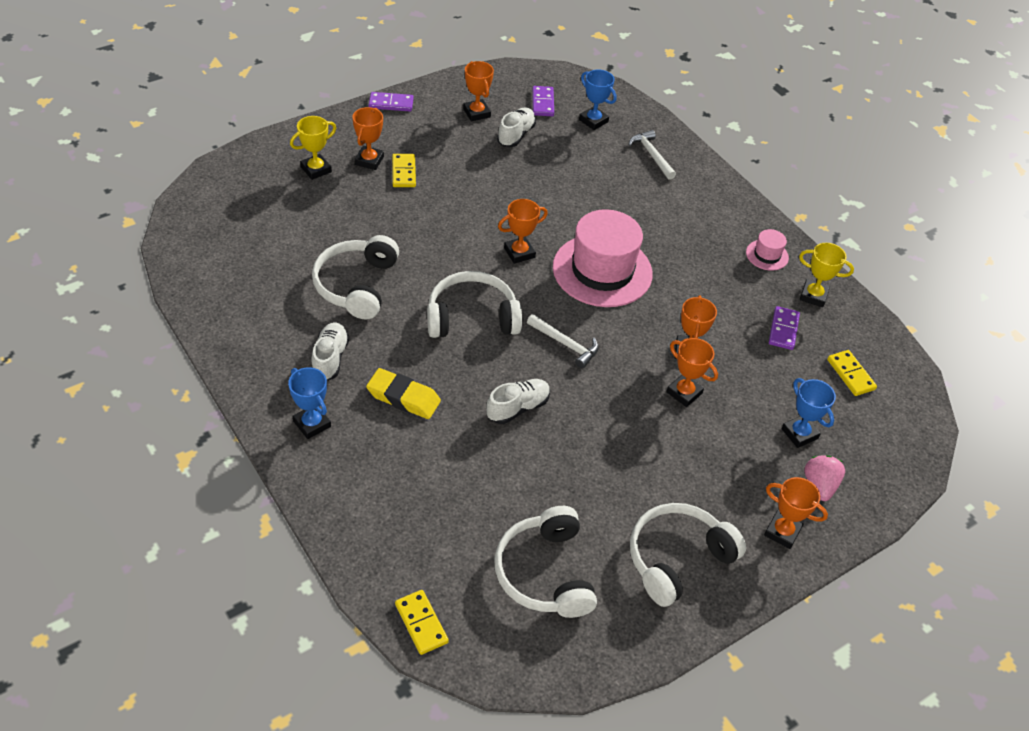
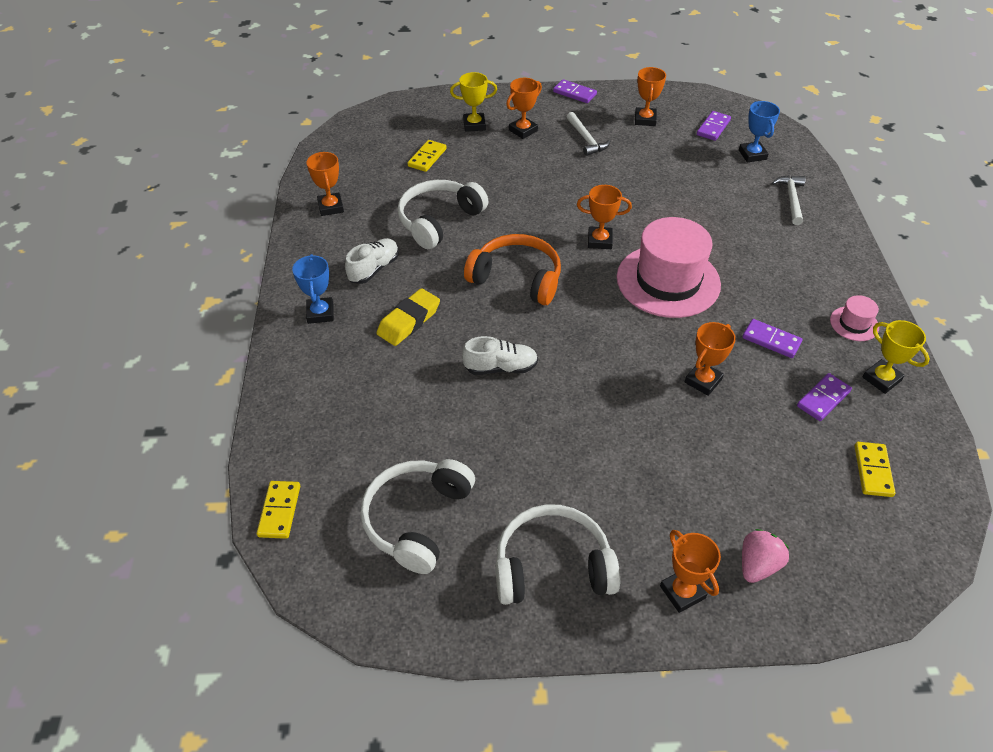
camera: 35 degrees right, 0 degrees up
(403, 397) = (409, 321): yellow eraser -> yellow eraser turned 75 degrees clockwise
(404, 172) = (545, 147): yellow domino -> yellow domino (427, 157)
(472, 317) = (517, 278): white headphones -> orange headphones
(516, 135) = (668, 146): white shoe -> none
(565, 344) = (585, 330): white hammer -> white hammer (586, 139)
(684, 393) = (672, 416): orange trophy -> orange trophy (330, 207)
(716, 294) = (771, 340): none -> purple domino
(799, 434) = (771, 504): blue trophy -> none

